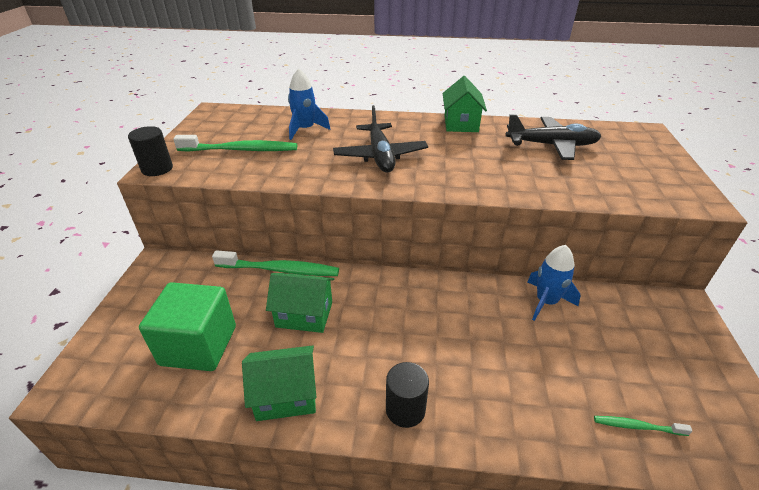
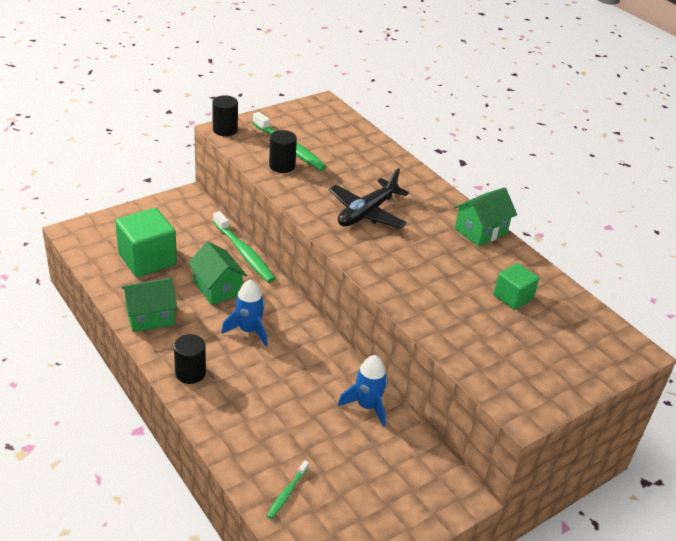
camera: 45 degrees right, 0 degrees up
(258, 165) = (282, 166): none -> black cylinder
(286, 395) = (150, 317): green house -> green house turned 60 degrees counterclockwise
(305, 129) = (356, 159): blue rocket -> blue rocket (249, 330)
(552, 145) = (513, 297): black plane -> green cube
(637, 426) = (287, 493): green toothbrush -> green toothbrush turned 120 degrees counterclockwise

